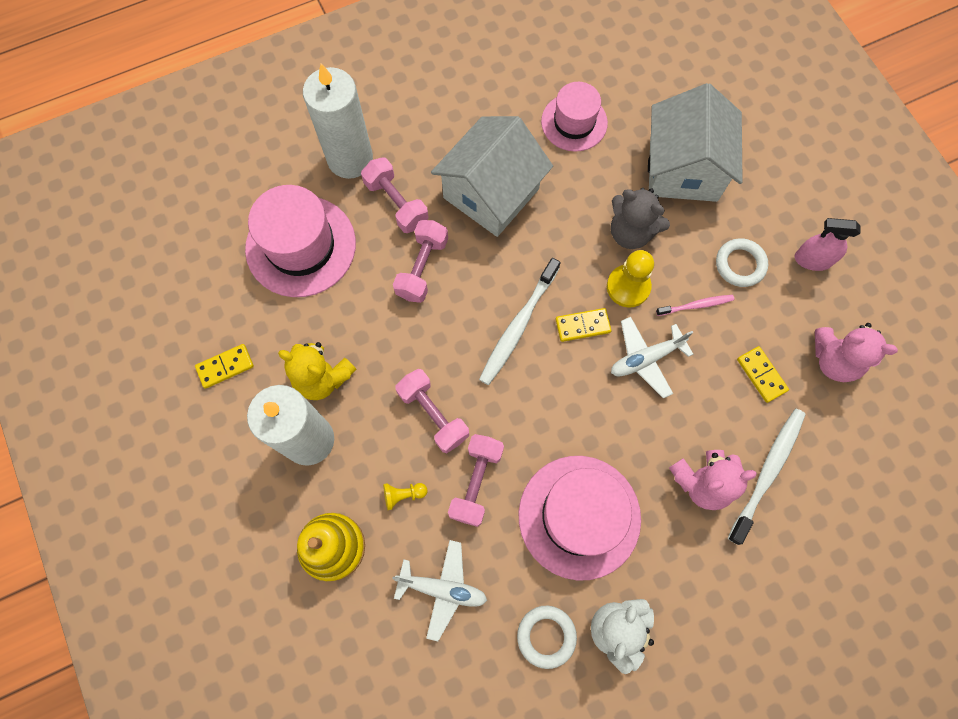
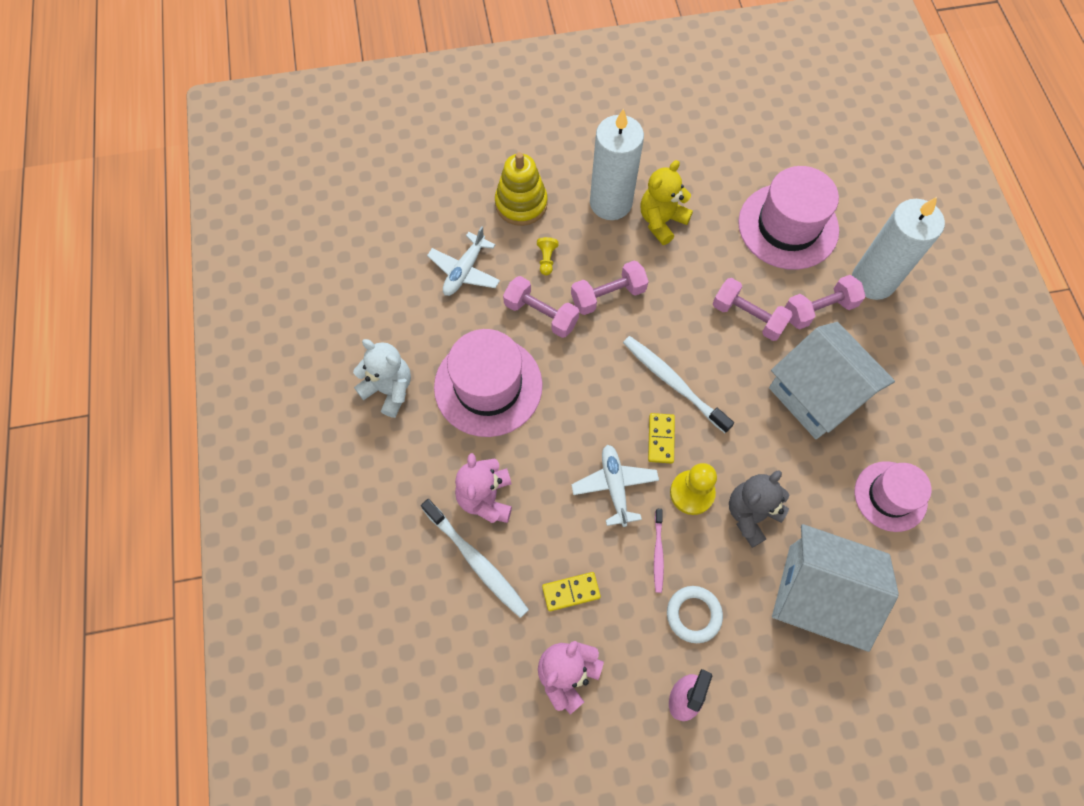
camera: 105 degrees right, 5 degrees down
(225, 366) = (687, 156): yellow domino -> none
(546, 636) = (404, 335): white ring -> none

